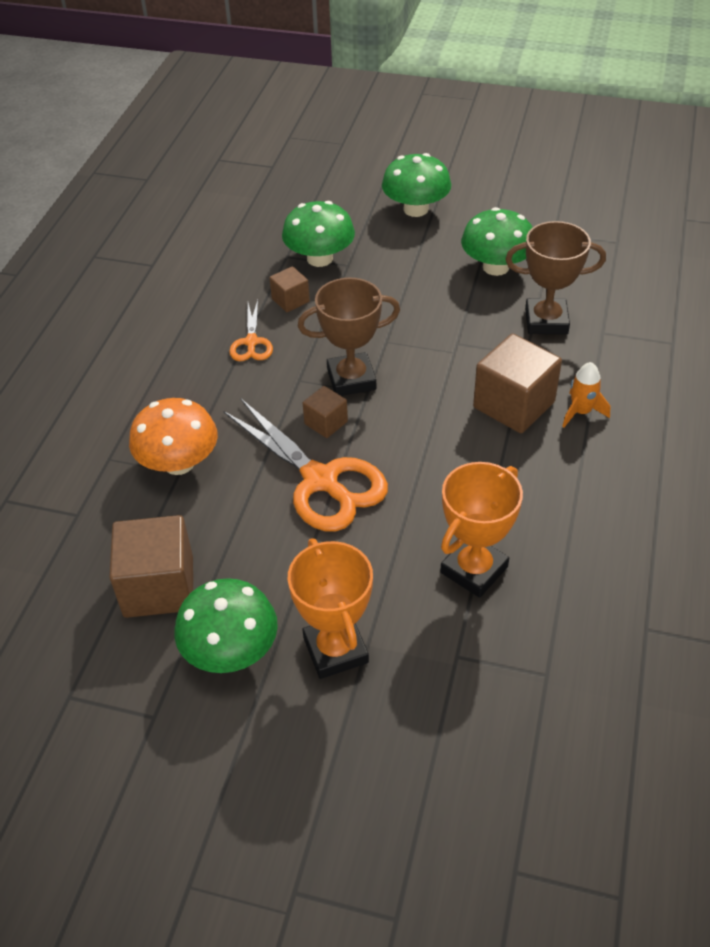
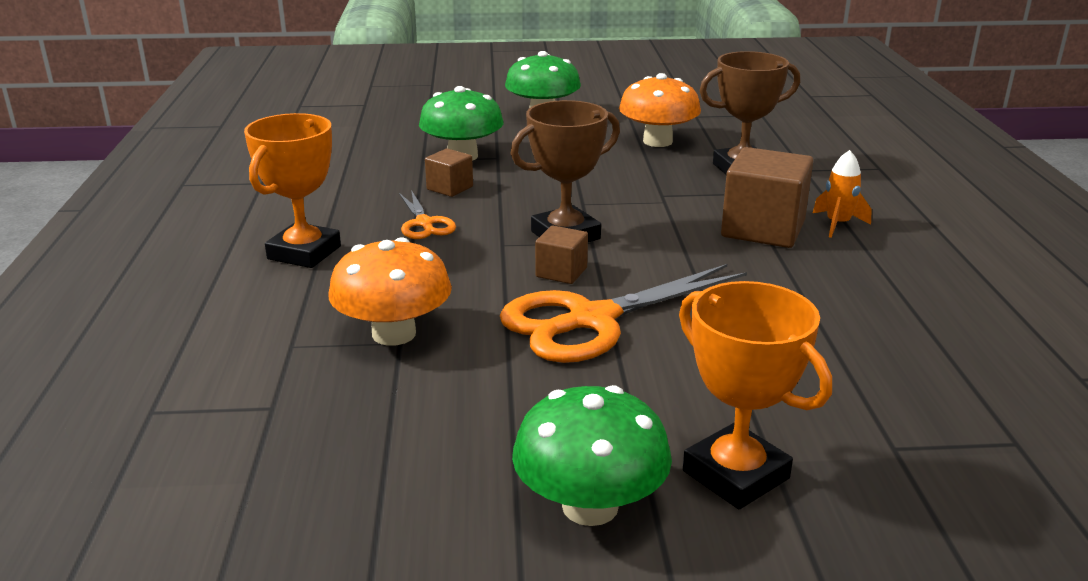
camera: 20 degrees left, 20 degrees down
(159, 586) = (439, 458): brown cube -> none
(320, 481) = (591, 320): orange scissors -> orange scissors turned 120 degrees clockwise
(474, 570) = (841, 364): orange trophy -> orange trophy (304, 253)
(496, 267) = (657, 141): green mushroom -> orange mushroom

